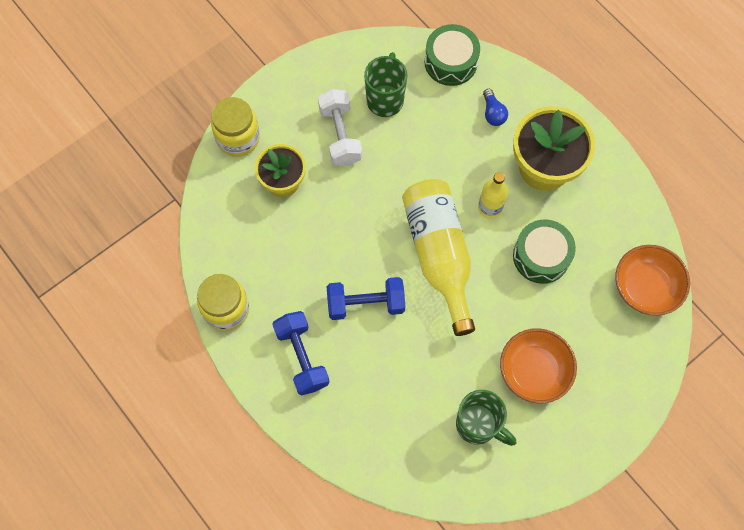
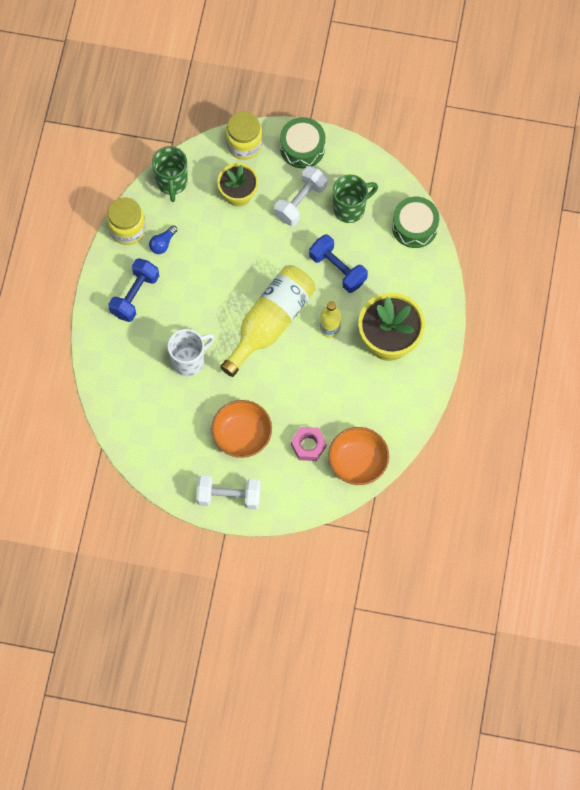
camera: 50 degrees right, 0 degrees up
(365, 304) = (200, 305): blue dumbbell -> blue dumbbell (338, 269)
(415, 360) = (189, 361): none -> white mug
(478, 425) = (179, 427): green mug -> green mug (172, 183)
(493, 113) = (400, 280): blue light bulb -> blue light bulb (163, 243)
(541, 256) = (323, 383): green drum -> green drum (302, 148)
(590, 434) = (229, 496): none -> white dumbbell
(594, 319) = (308, 445): none -> pink nut

